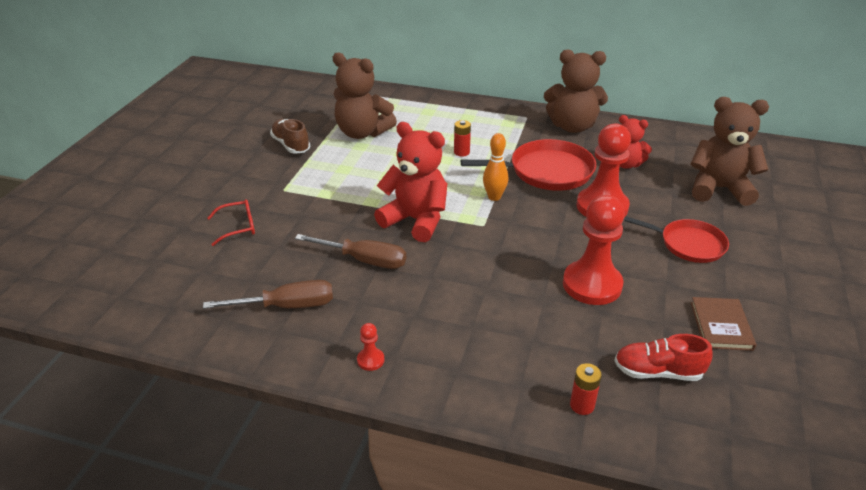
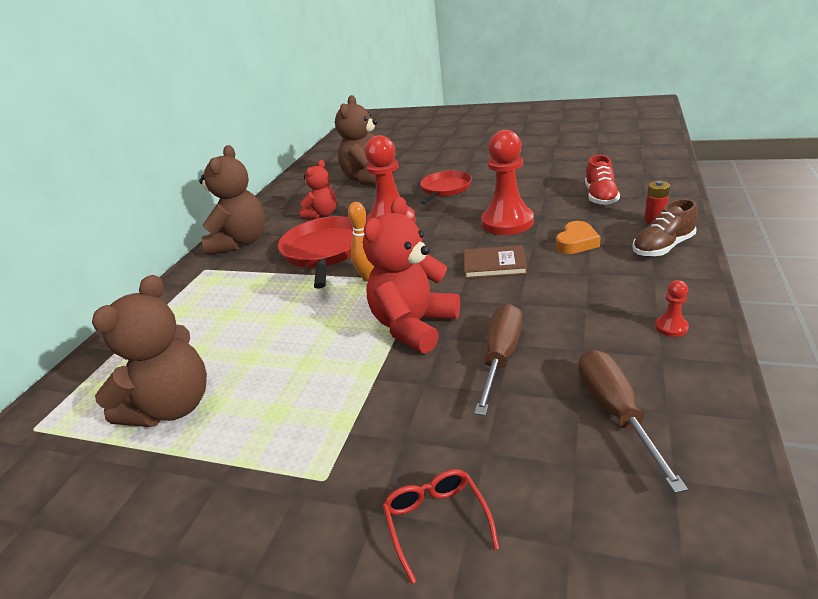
camera: 85 degrees left, 5 degrees down
(291, 145) = (172, 500): brown shoe -> brown shoe (663, 247)
(461, 152) = (267, 307): red battery -> none
(536, 329) = (576, 242): none -> orange heart
(721, 326) = (540, 179): brown book -> brown book (494, 265)

